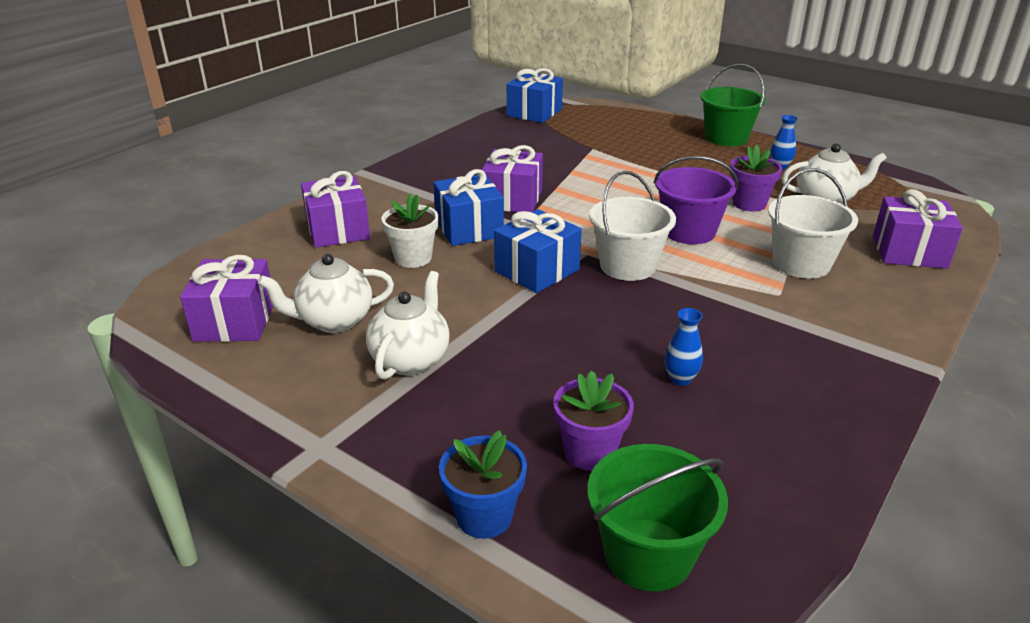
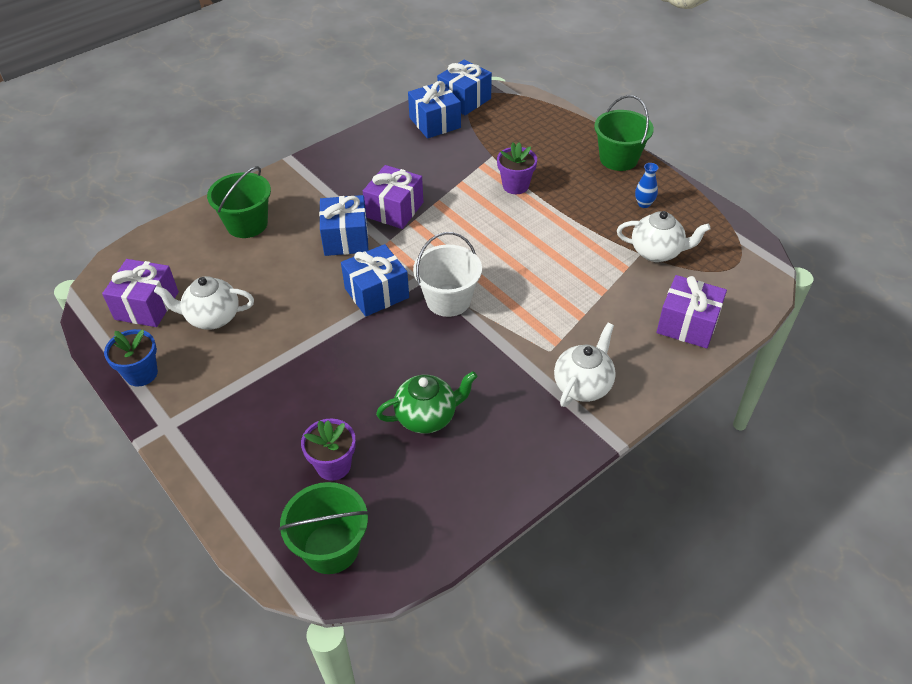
camera: 15 degrees right, 15 degrees up
(338, 230) = (247, 224): purple gift -> green bucket
(411, 359) = (251, 363): white teapot -> white teapot (583, 385)
(413, 258) = (291, 264): white flower pot -> none
(484, 516) = (245, 499): blue flower pot -> blue flower pot (141, 374)
(513, 131) = (435, 123): none -> blue gift
(680, 379) = (427, 417): blue vase -> green teapot
(689, 231) = (518, 270): purple bucket -> none
(749, 204) = (587, 246): purple flower pot -> purple flower pot (515, 186)
(801, 264) = (587, 322): white bucket -> none

